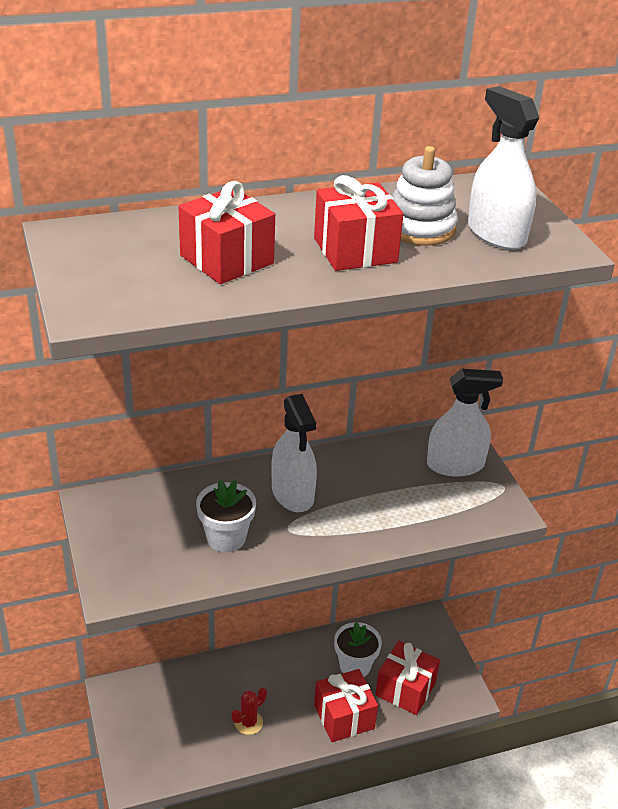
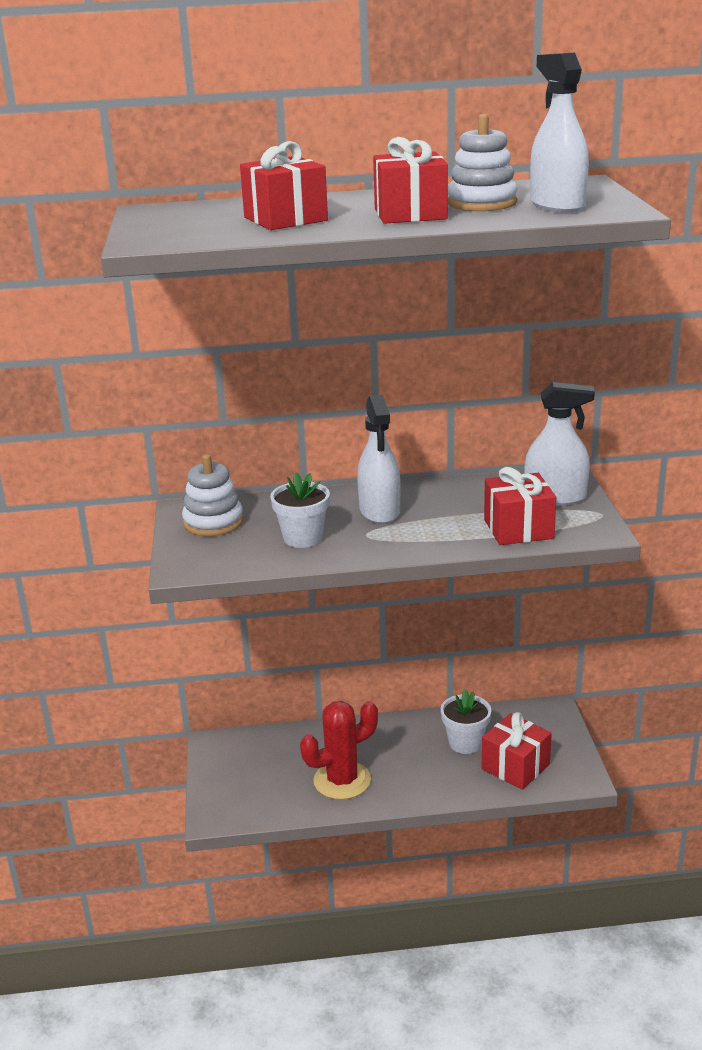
camera: 15 degrees right, 10 degrees down
(128, 520) = (213, 522): none -> white stacking toy
(248, 723) = (342, 780): red cactus -> red cactus, size x1.93
(344, 717) = (443, 784): red gift -> red gift (518, 529)

